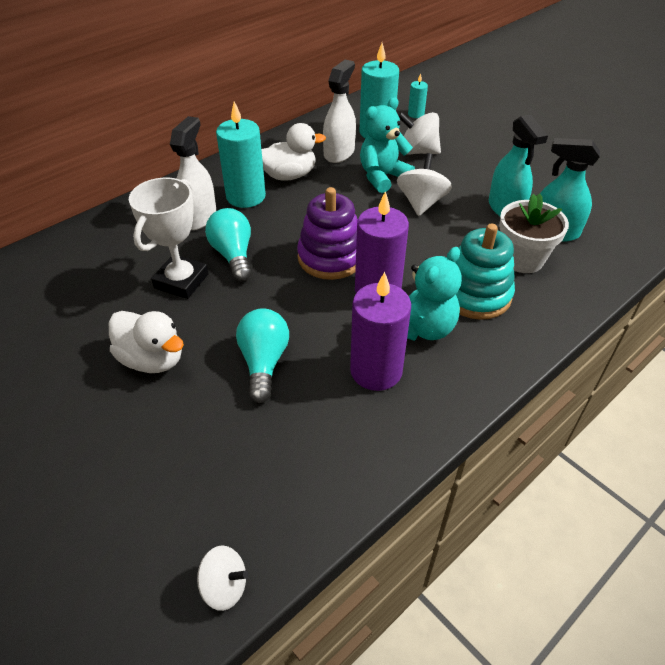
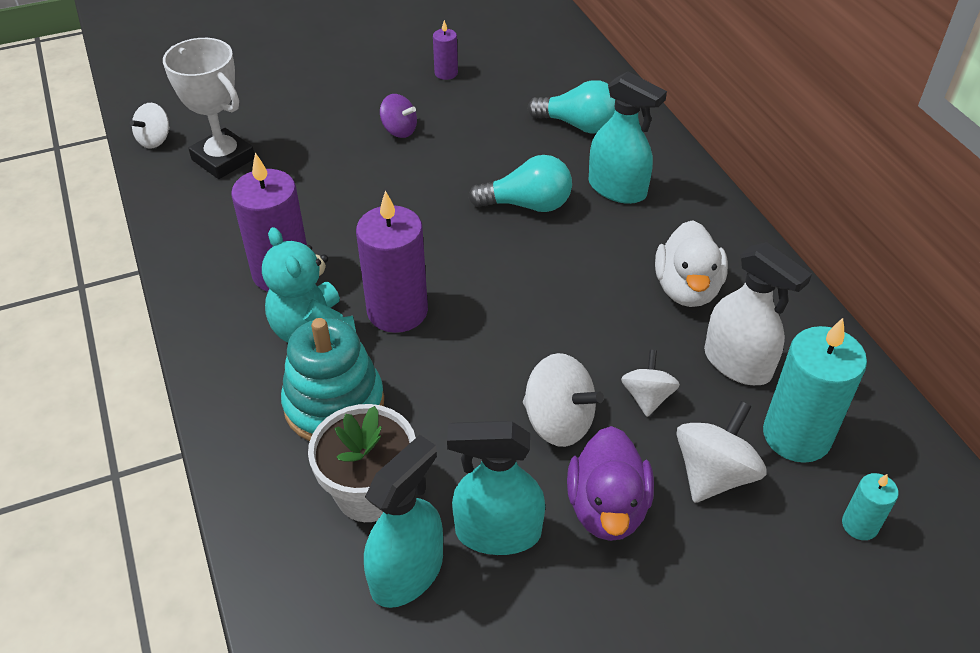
camera: 110 degrees right, 0 degrees up
(44, 354) = (446, 73): none -> purple candle
(152, 359) = (399, 130): white duck -> purple spinning top
(181, 281) = (502, 160): white trophy -> white trophy (223, 159)
(199, 217) = (617, 189): white spray bottle -> turquoise spray bottle
(246, 196) = (648, 236): turquoise candle -> none
(264, 362) = (347, 197): turquoise light bulb -> turquoise light bulb (579, 125)
(330, 257) = (481, 285): purple stacking toy -> none
(382, 177) = (647, 397): turquoise teddy bear -> white spinning top
(462, 178) = (607, 508): none -> purple duck

